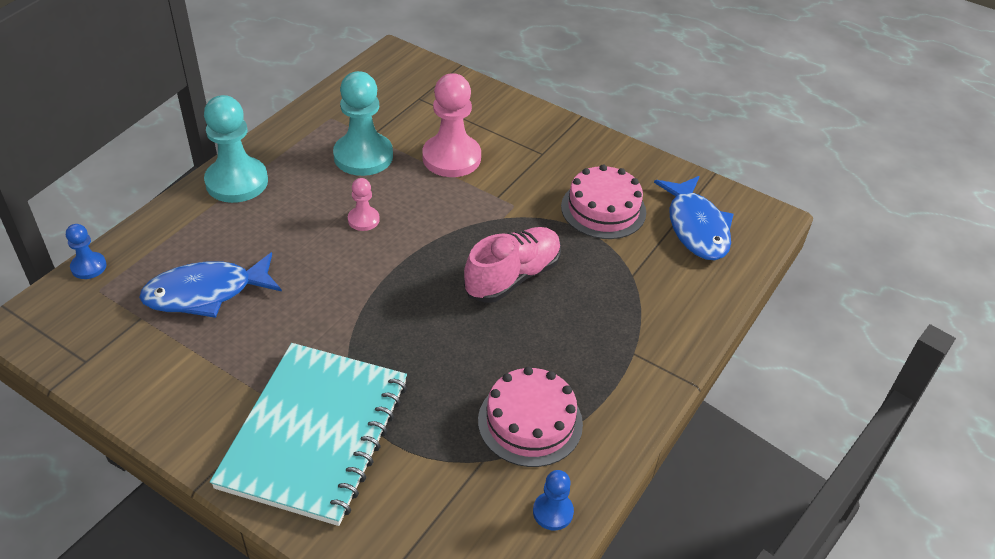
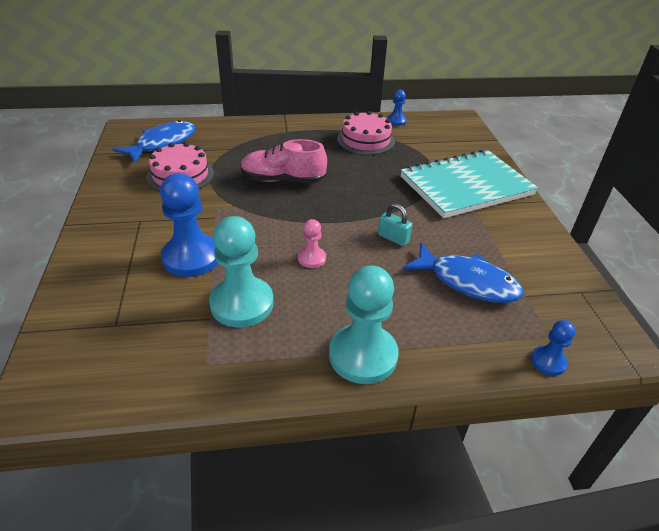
camera: 130 degrees left, 5 degrees down
(319, 290) = (393, 238): none -> turquoise padlock
(451, 158) = (191, 257): pink pawn -> blue pawn

